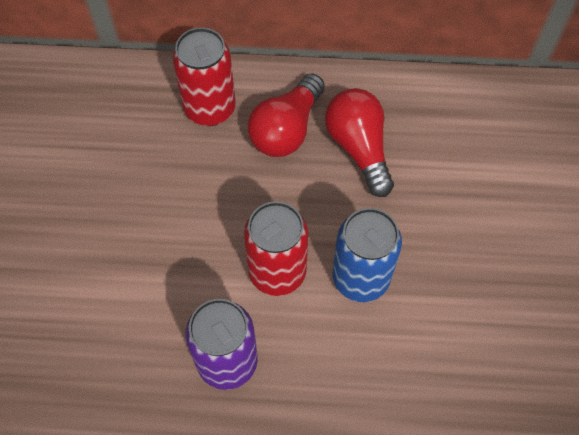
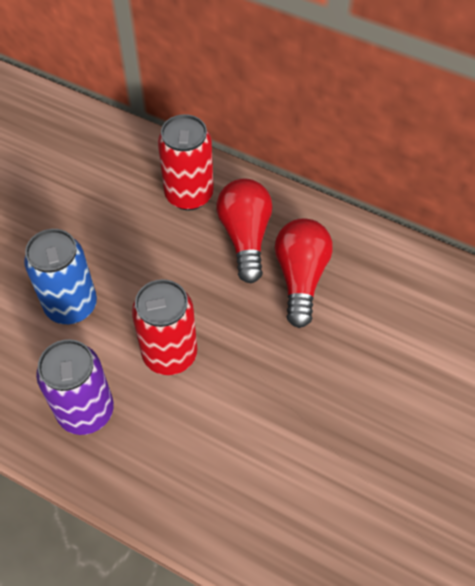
camera: 25 degrees right, 5 degrees down
(286, 129) = (245, 237): red light bulb -> red light bulb turned 120 degrees clockwise
(360, 278) = (240, 390): blue can -> blue can (71, 305)

